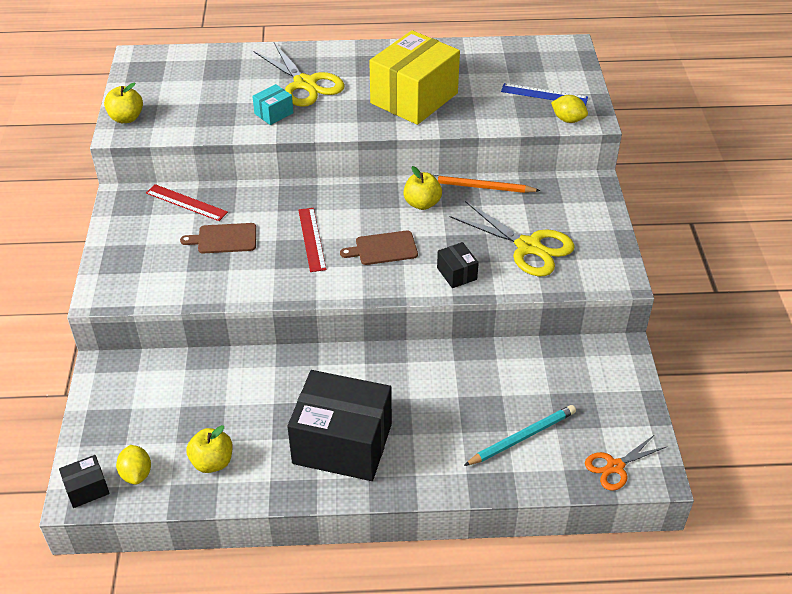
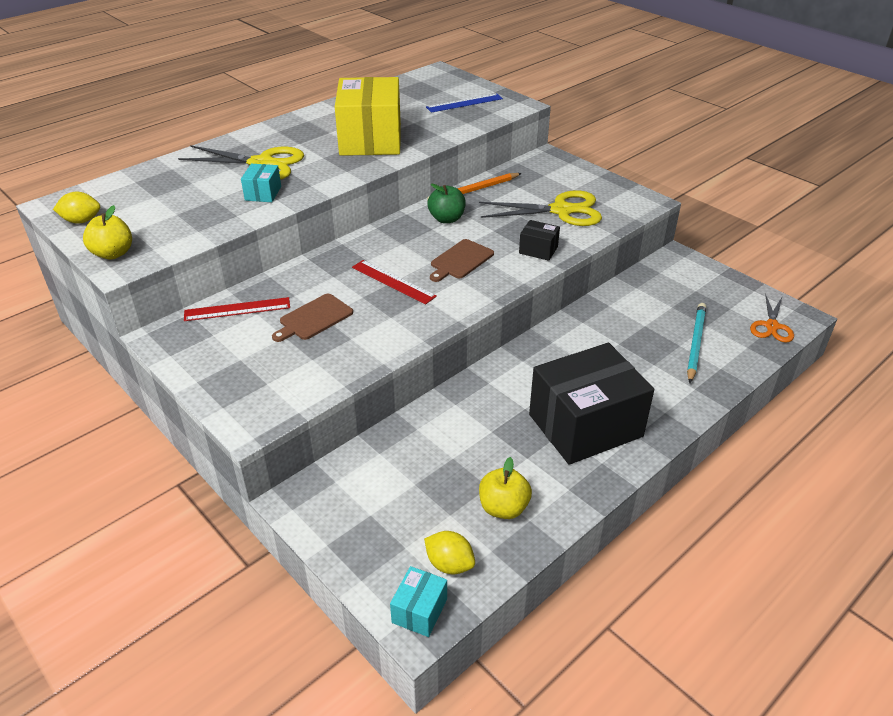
camera: 40 degrees left, 5 degrees down
(87, 489) = (419, 610): black box -> turquoise box
(422, 204) = (446, 219): yellow apple -> green apple
(568, 120) = (504, 111): yellow lemon -> yellow lemon (81, 221)

